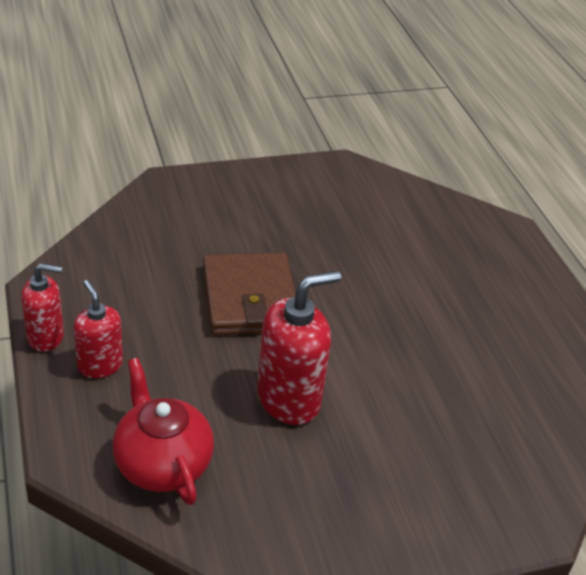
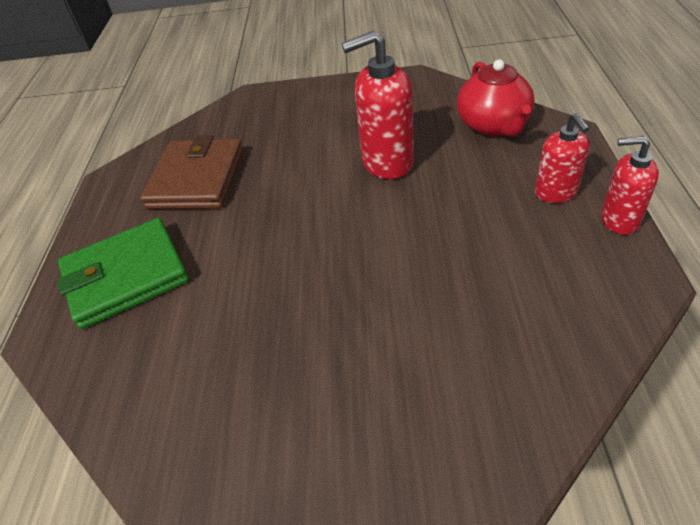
camera: 155 degrees left, 5 degrees up
(250, 299) = (401, 252): brown wallet -> brown wallet (196, 179)
(485, 269) = (126, 276): none -> green wallet

